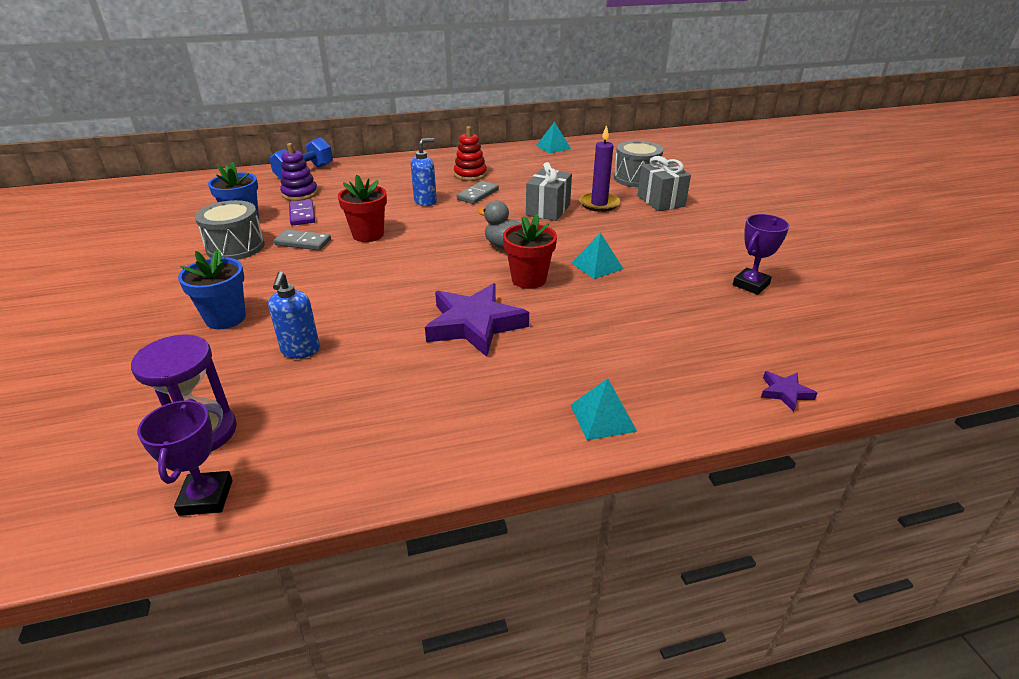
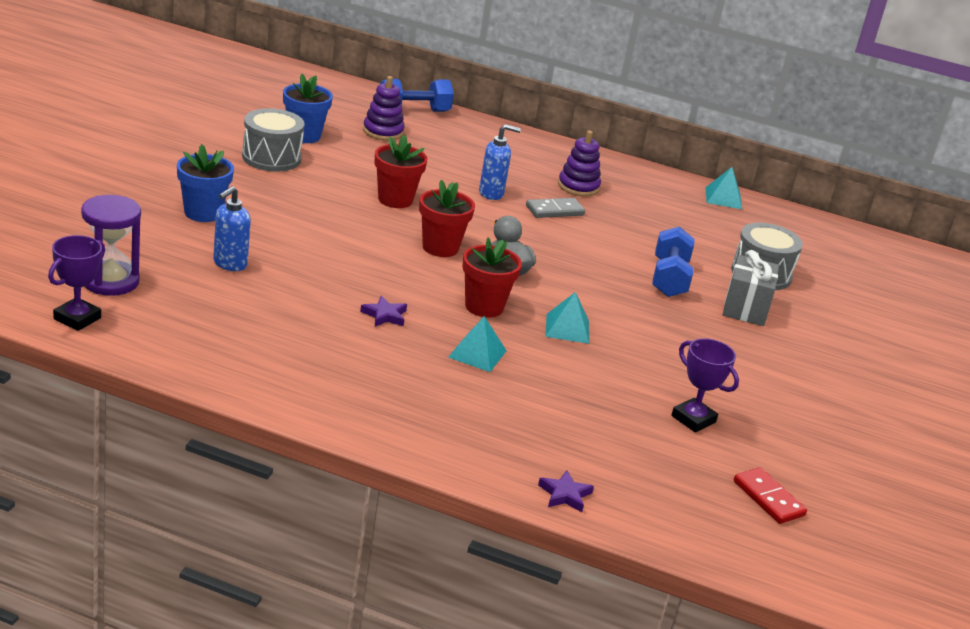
camera: 30 degrees right, 5 degrees down
(302, 214) = (360, 153): purple domino -> none
(303, 242) = (331, 180): grey domino -> none
(443, 253) = (440, 248): none -> red flower pot
(470, 174) = (578, 187): red stacking toy -> purple stacking toy
(475, 324) = (384, 315): purple star -> purple star, size x0.44
(548, 210) = (603, 259): grey gift -> none
(599, 204) = (669, 279): purple candle -> blue dumbbell
(603, 417) = (388, 424): turquoise pyramid -> turquoise pyramid (477, 354)
(751, 285) = (693, 419): purple trophy -> purple trophy turned 60 degrees clockwise
(867, 312) = (768, 498): none -> red domino

